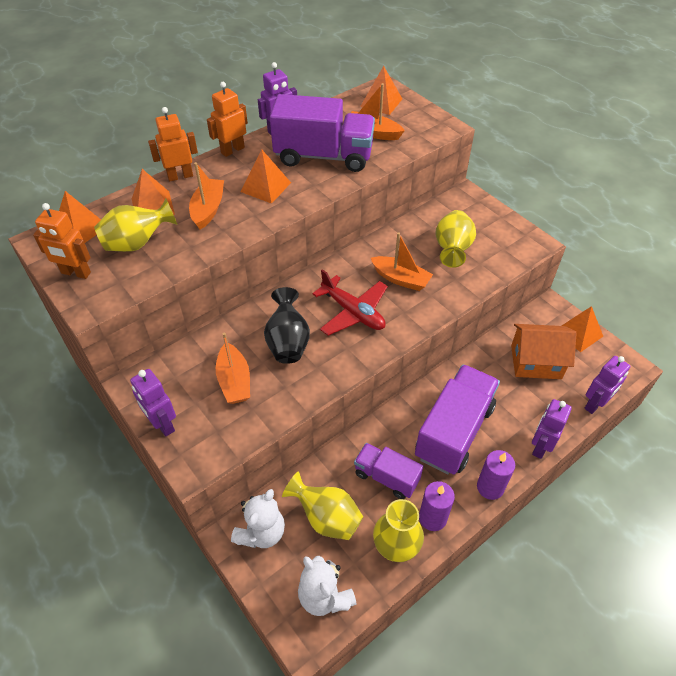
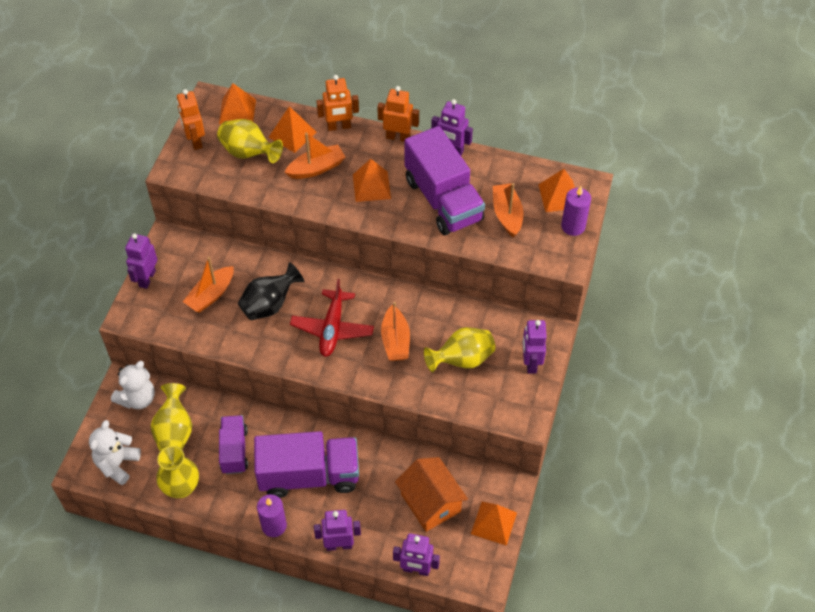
camera: 55 degrees right, 5 degrees up
(180, 176) = (339, 127): orange robot -> orange robot turned 135 degrees clockwise
(261, 532) = (137, 398): white teddy bear -> white teddy bear turned 45 degrees counterclockwise
(432, 518) = (220, 499): purple candle -> purple candle (573, 226)
(485, 216) = (530, 363): none -> purple robot

